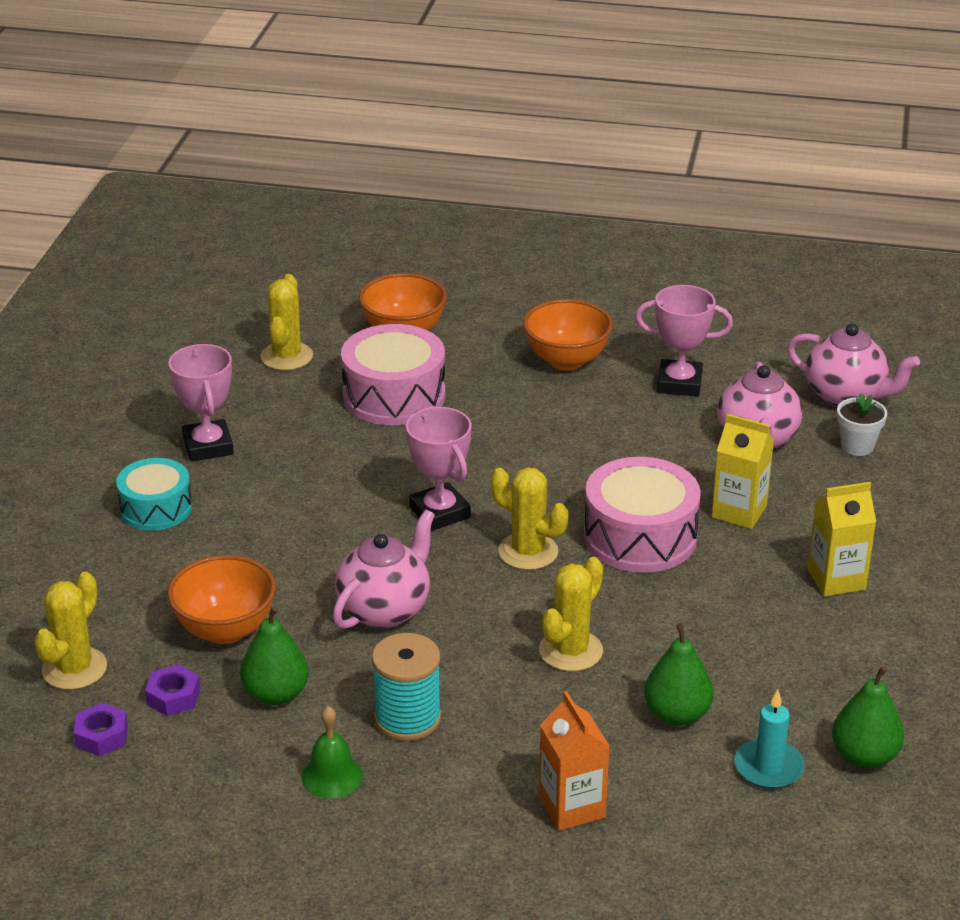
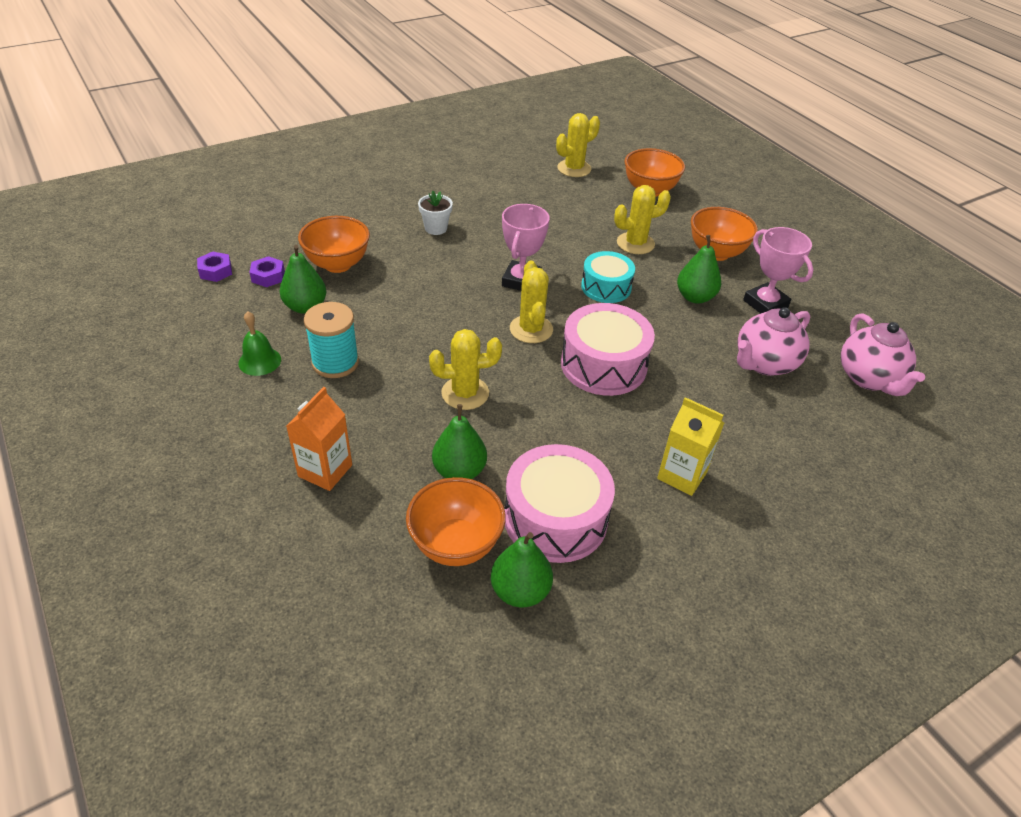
camera: 45 degrees right, 10 degrees up
(74, 669) = (257, 237): yellow cactus -> yellow cactus (635, 243)
(156, 508) = (404, 196): turquoise drum -> turquoise drum (606, 287)
(208, 446) = (471, 184): pink trophy -> none
(385, 609) = (417, 306): pink teapot -> none
(394, 396) = (594, 215): pink drum -> pink drum (555, 518)
(615, 418) = (695, 297): none -> green pear
(739, 512) = (685, 393): yellow carton -> none
(768, 767) = (456, 544): turquoise candle -> orange bowl
(857, 446) = (828, 411): white flower pot -> white flower pot (436, 228)

